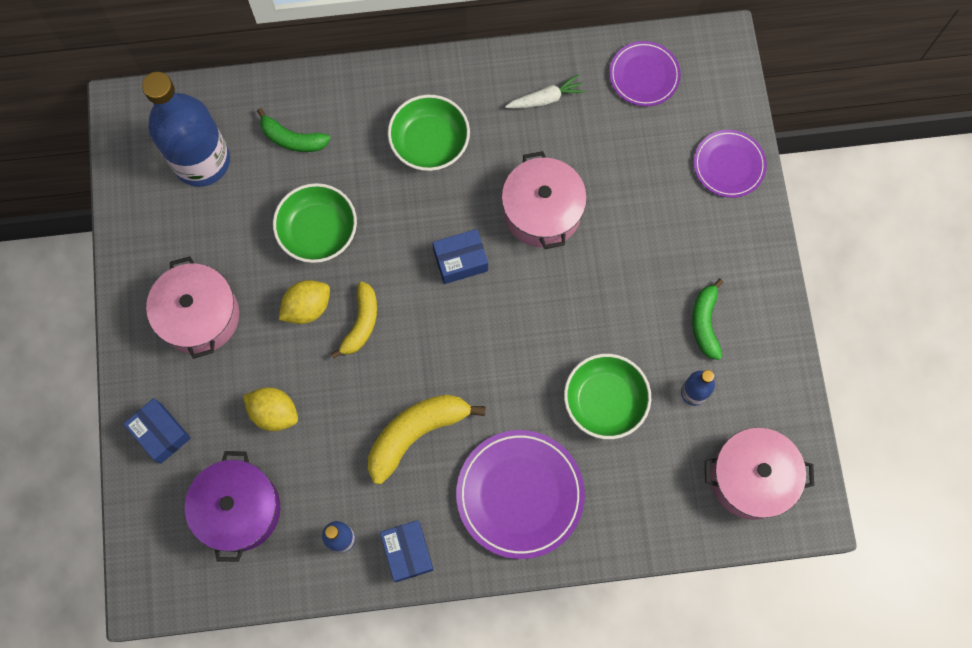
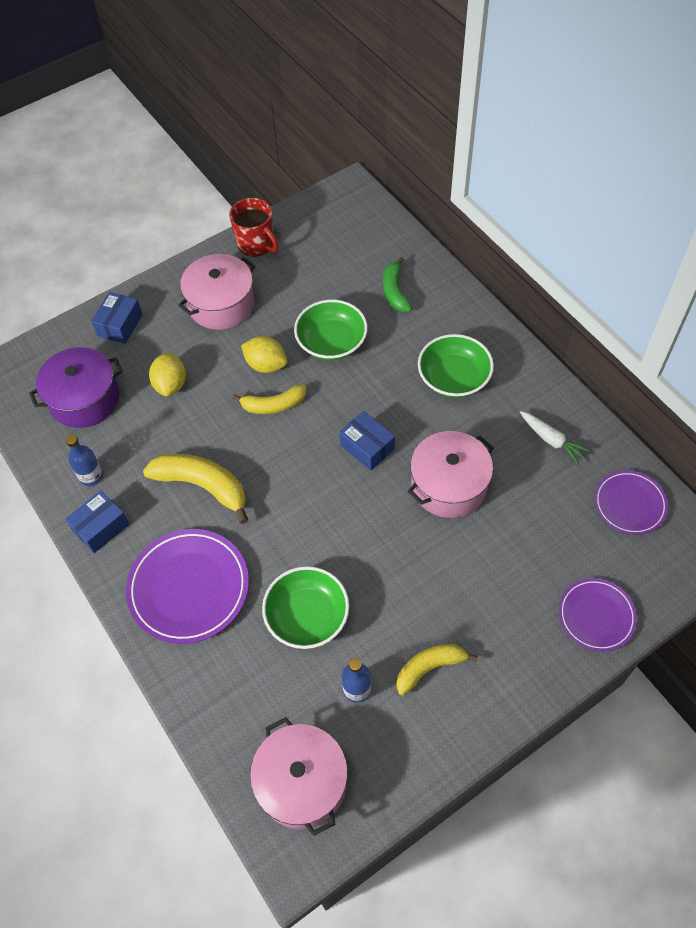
camera: 65 degrees right, 15 degrees down
(139, 242) = (256, 244): none -> red mug
(202, 161) = (341, 248): blue bottle -> none
(705, 323) = (429, 668): green banana -> yellow banana

